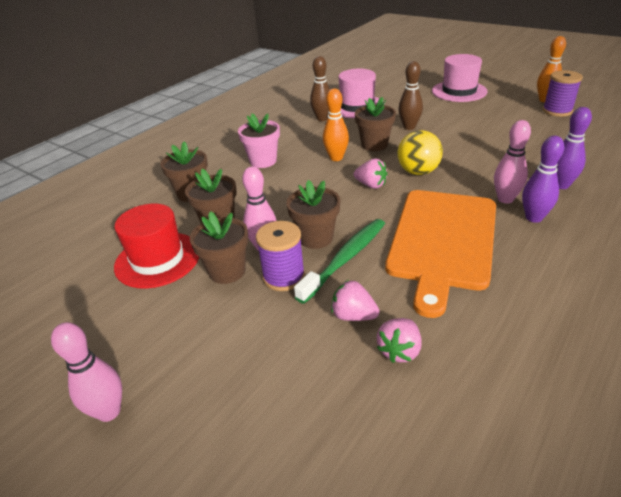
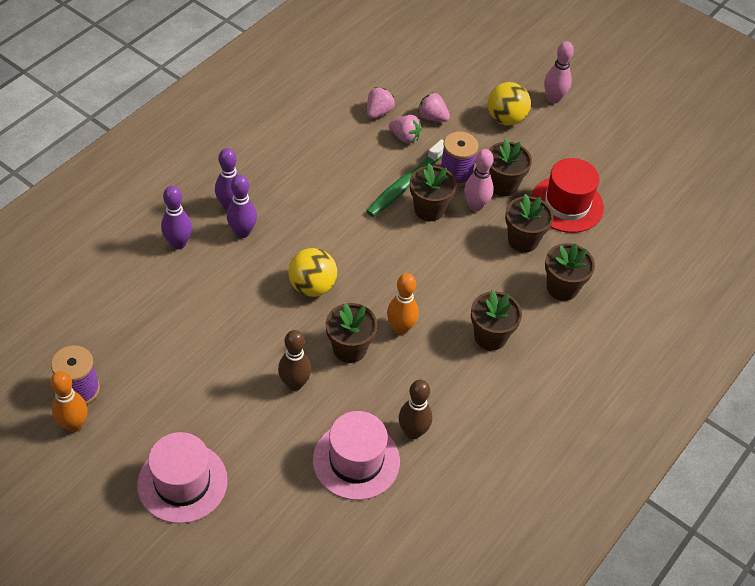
camera: 175 degrees right, 15 degrees up
(201, 363) = (506, 119): none -> yellow ball
(263, 161) = (490, 336): pink flower pot -> brown flower pot
(371, 185) = (368, 272): pink strawberry -> pink strawberry (432, 117)
(442, 241) = (320, 192): orange cutting board -> none
(505, 199) = (242, 232): pink bowling pin -> purple bowling pin

